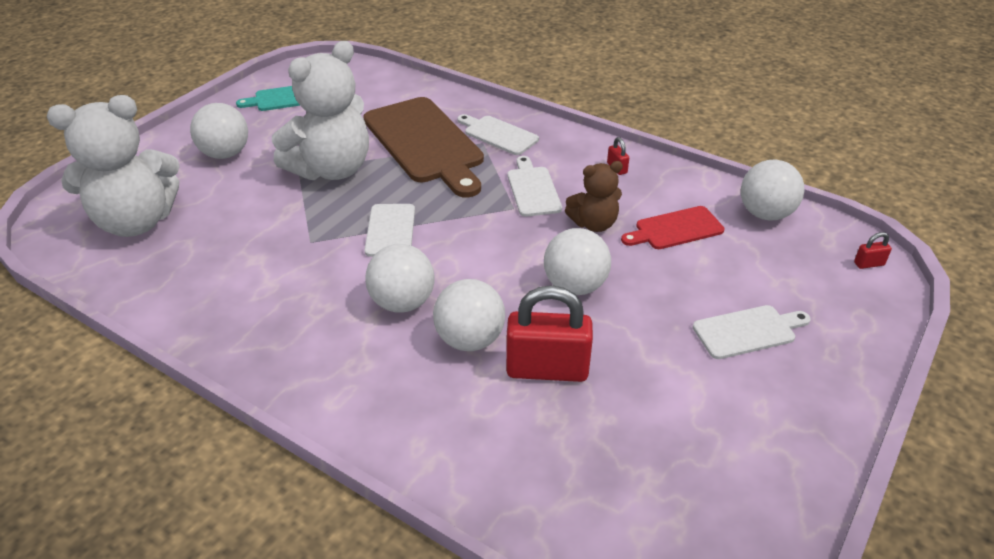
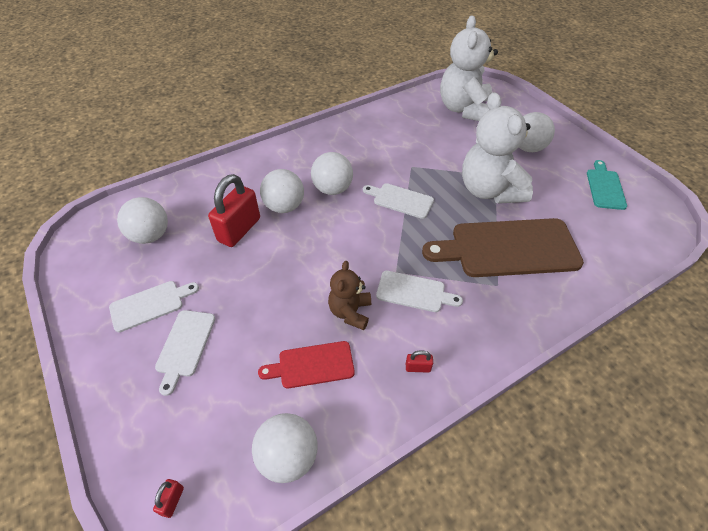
camera: 115 degrees right, 10 degrees up
(498, 134) = (507, 300): white cutting board -> white cutting board (150, 304)
(575, 286) = (293, 270): white ball -> white ball (150, 235)
(675, 229) = (312, 365): red cutting board -> red cutting board turned 105 degrees counterclockwise

